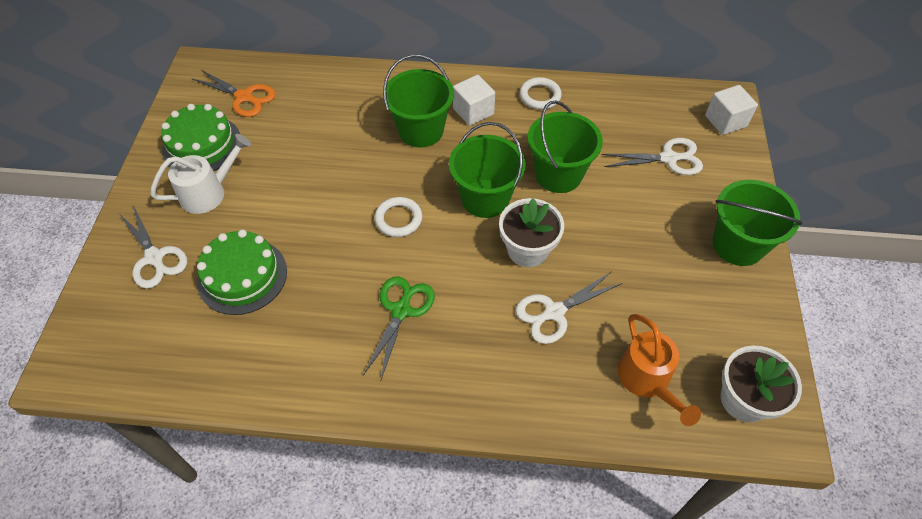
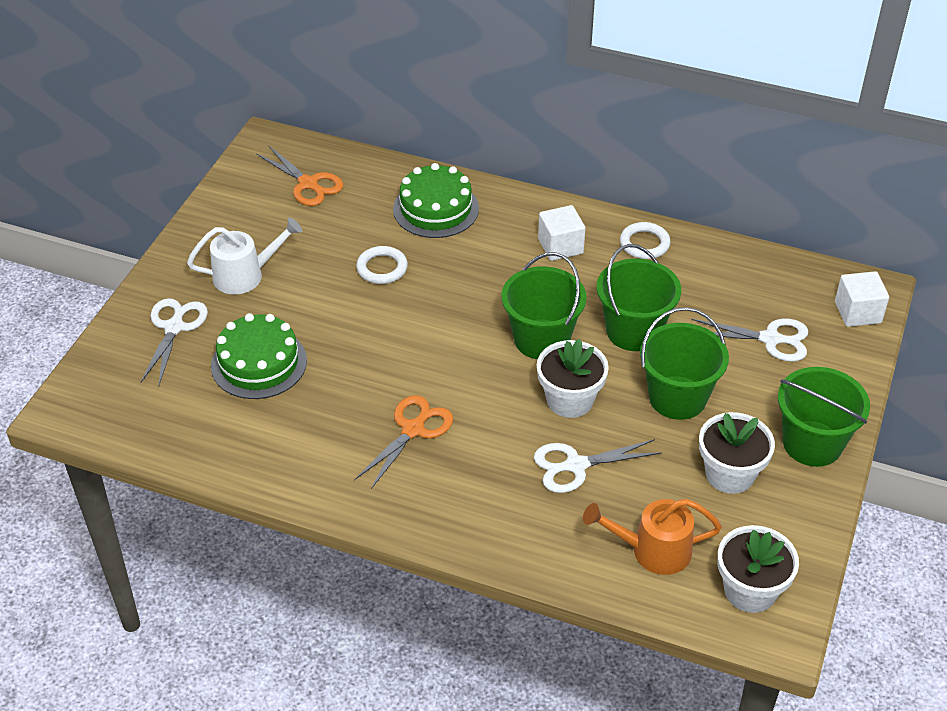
camera: 15 degrees right, 10 degrees down
(154, 258) = (174, 327): white scissors -> white scissors turned 150 degrees counterclockwise
(202, 145) = (250, 225): green cake -> green cake (436, 209)
(398, 219) = (439, 341): white ring -> white ring (382, 268)
(401, 310) = (413, 430): green scissors -> orange scissors
(421, 130) = (493, 255): green bucket -> green bucket (677, 398)
(648, 381) = (652, 550): orange watering can -> orange watering can turned 90 degrees clockwise
(684, 289) = (730, 474): none -> white flower pot

